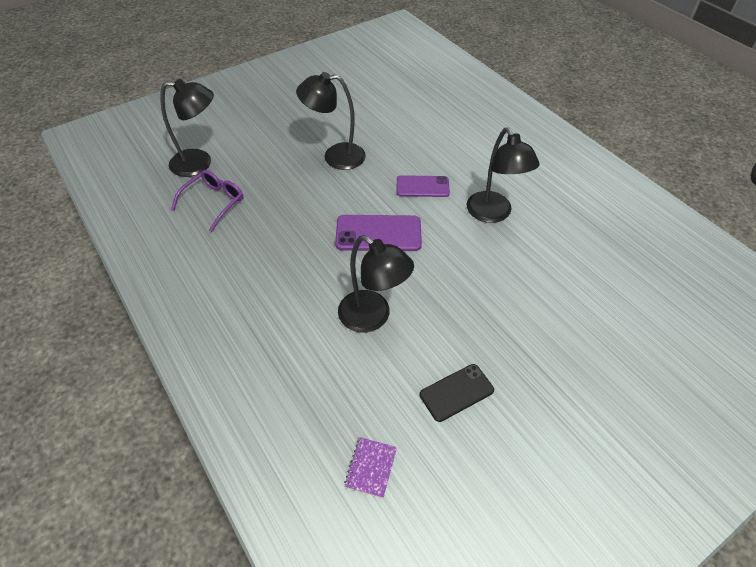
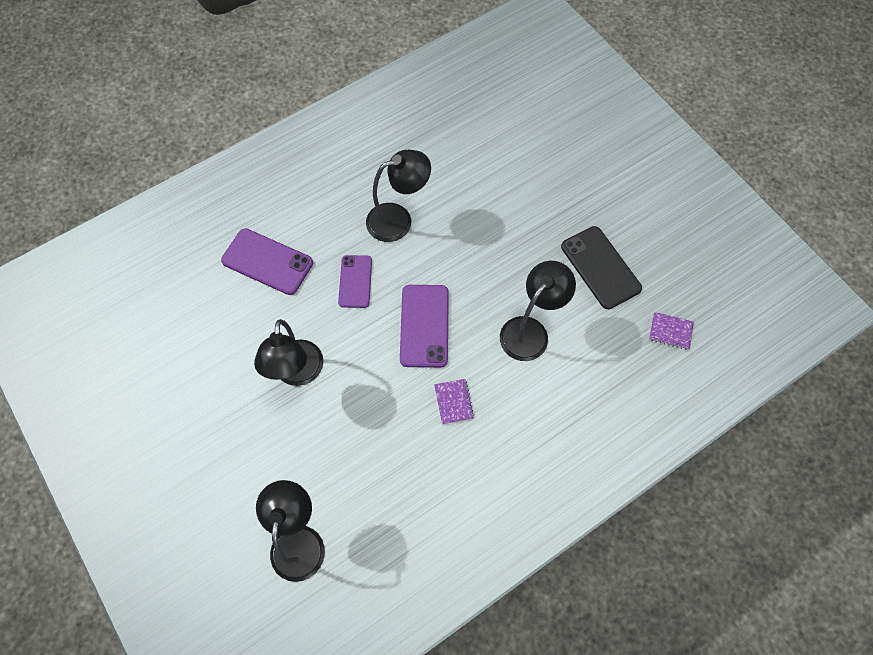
camera: 90 degrees left, 15 degrees up
(213, 203) = (373, 508): purple glasses -> none
(300, 254) = (454, 402): none -> purple notebook
(437, 135) = (267, 262): none -> purple phone
(456, 392) = (600, 267): black phone -> black phone, size x1.50

